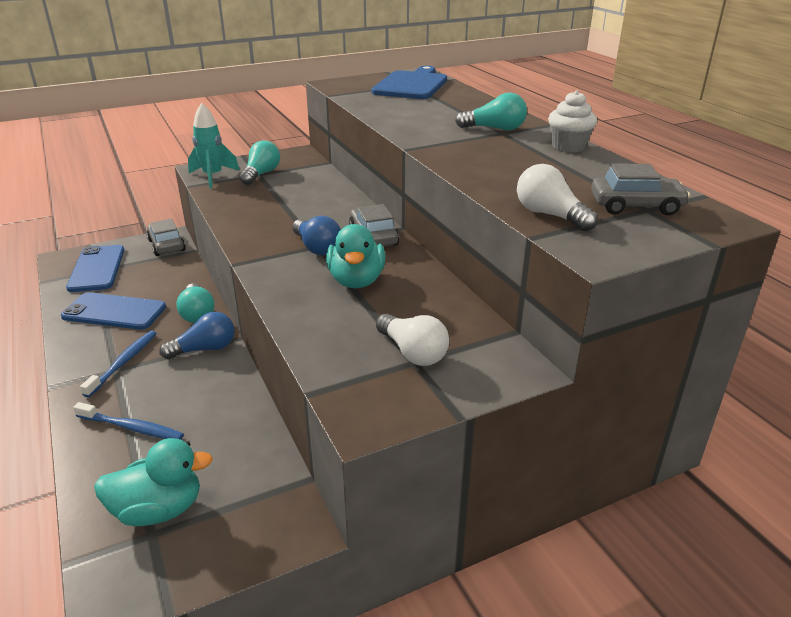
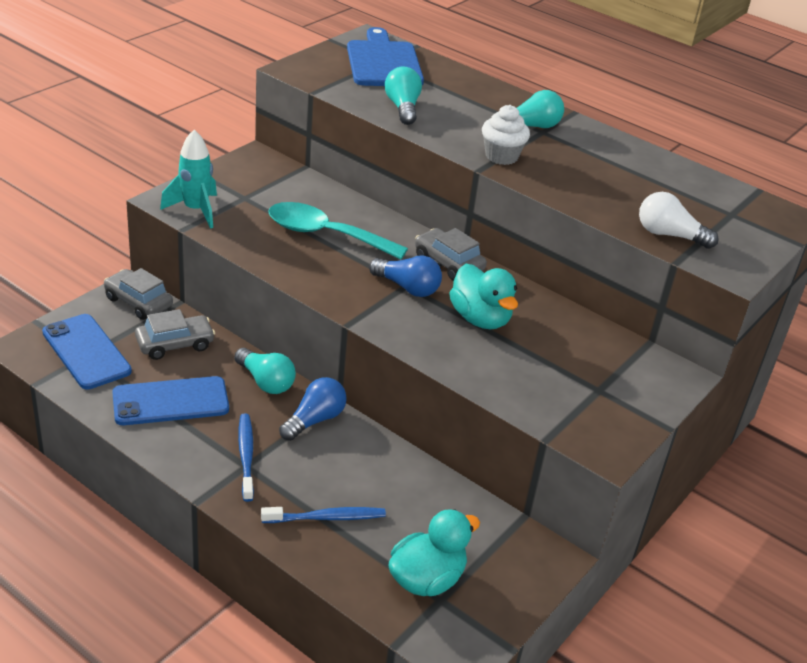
camera: 30 degrees left, 5 degrees up
(261, 174) = (248, 197): turquoise light bulb -> turquoise light bulb (403, 108)
(291, 203) = (325, 234): none -> turquoise spoon
(413, 353) = (591, 381): white light bulb -> none
(568, 146) = (614, 143): white cupcake -> white cupcake (501, 156)
(635, 206) = (721, 212): grey car -> grey car (175, 344)

